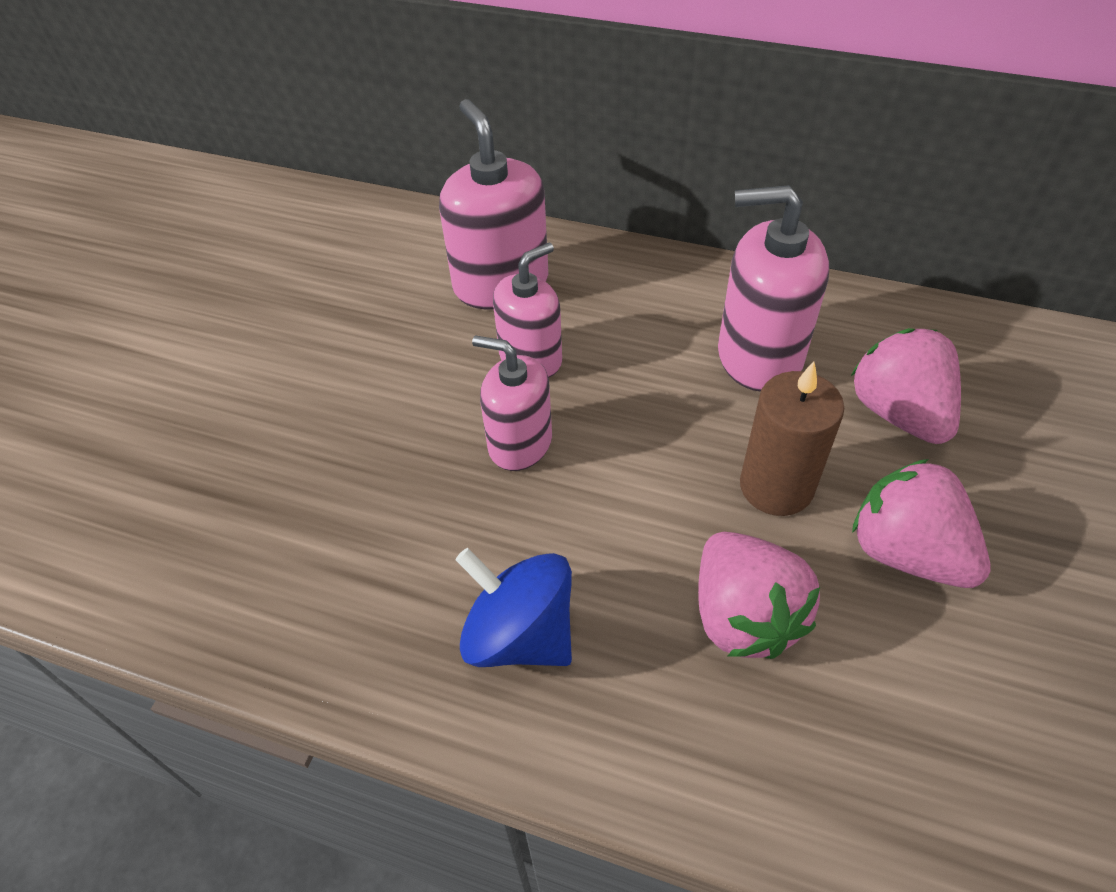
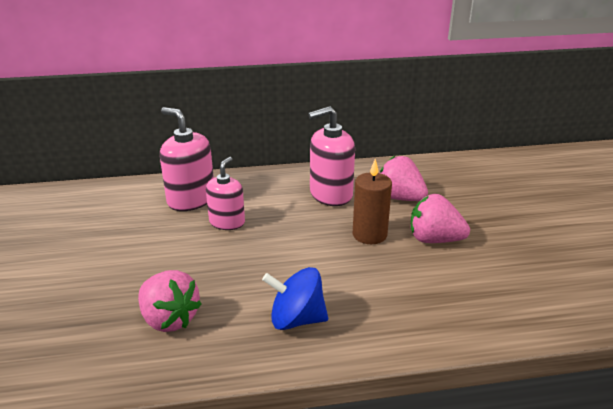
camera: 30 degrees left, 20 degrees down
(520, 443) = (245, 253): pink soap dispenser -> none
(743, 616) = (387, 280): pink strawberry -> pink strawberry (169, 319)

